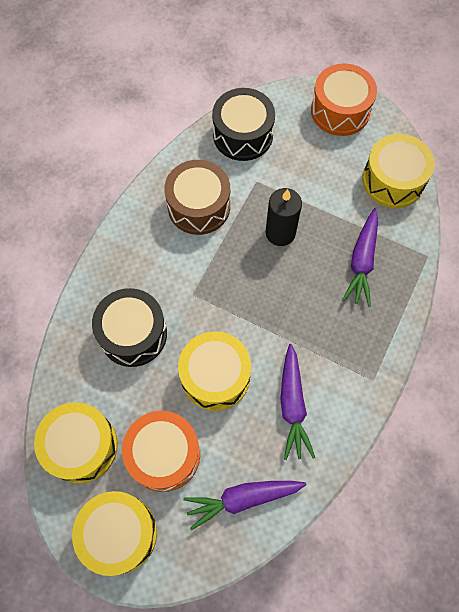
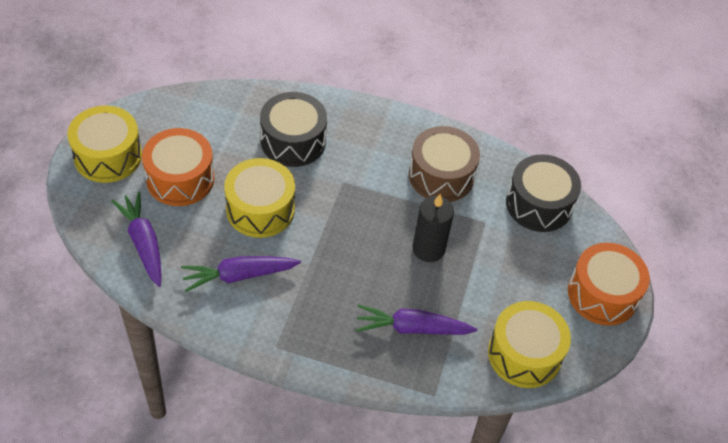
camera: 75 degrees right, 15 degrees down
(81, 446) = (182, 119): yellow drum -> none

